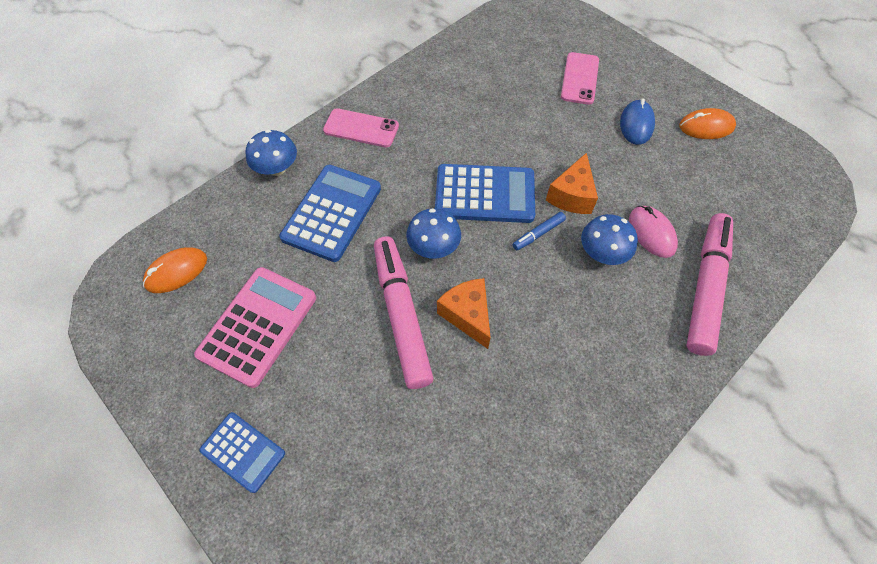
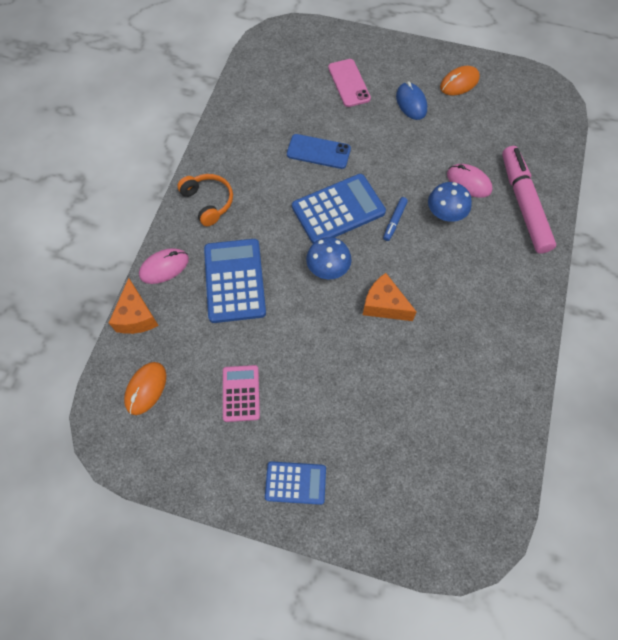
camera: 30 degrees left, 5 degrees up
(258, 326) = (241, 393): pink calculator -> pink calculator, size x0.59
(277, 168) = (164, 267): blue mushroom -> pink mouse
(361, 128) = (208, 202): pink phone -> orange headphones
(402, 314) = (339, 329): pink marker -> none
(502, 130) = (318, 152): none -> blue phone
(571, 195) = (399, 180): orange cheese -> orange cheese (136, 316)

